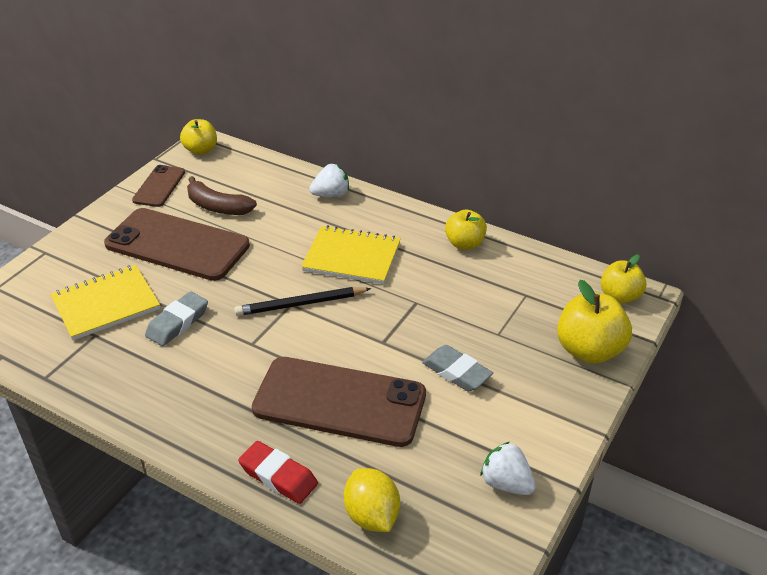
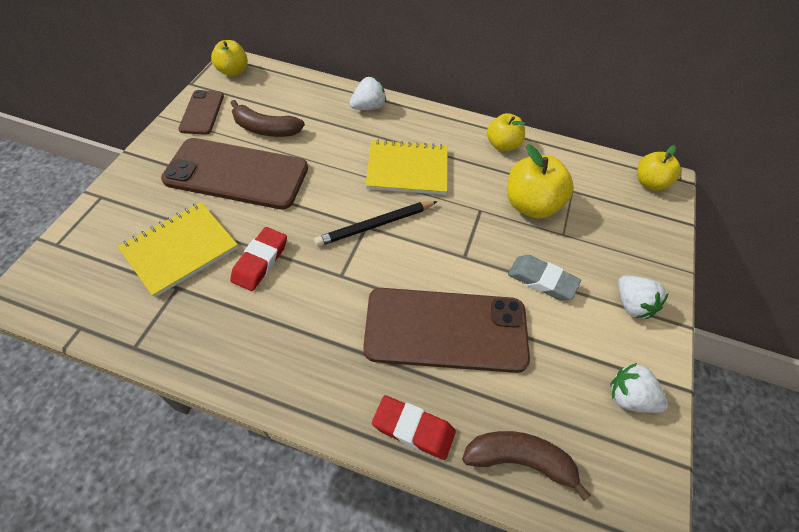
camera: 15 degrees left, 15 degrees up
(177, 323) = (260, 262): grey eraser -> red eraser
(372, 516) = (519, 460): yellow lemon -> brown banana
(546, 406) = (632, 305): none -> white strawberry
(589, 350) = (646, 241): yellow apple -> yellow apple (531, 205)

